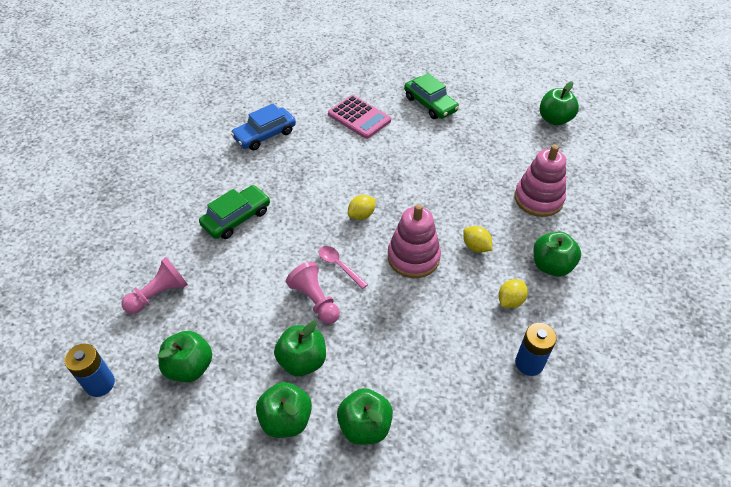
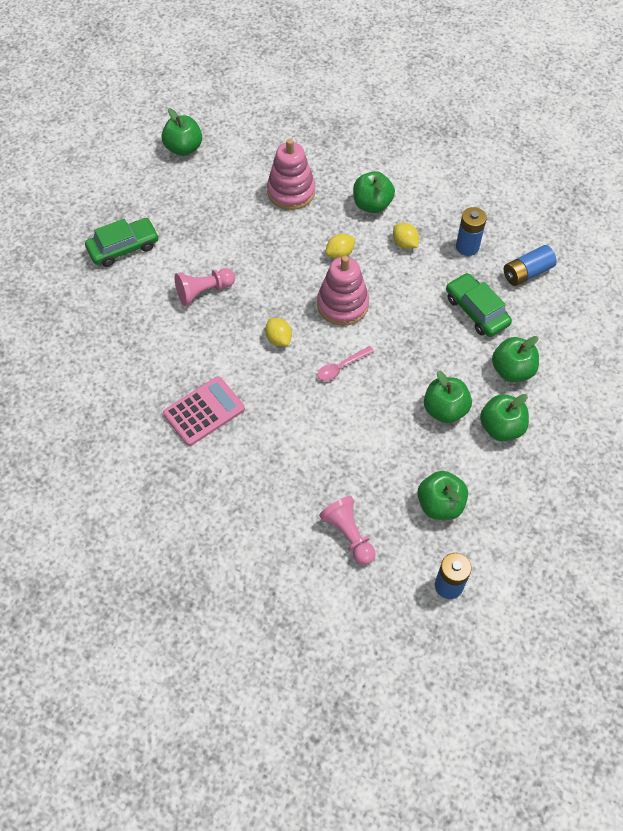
camera: 80 degrees left, 10 degrees up
(237, 218) = (256, 456): green car -> green car (476, 310)
(265, 135) = (125, 419): blue car -> none
(315, 300) = (379, 392): pink pawn -> pink pawn (204, 291)
(359, 117) = (124, 319): pink calculator -> pink calculator (204, 411)
(513, 434) = (527, 273): none -> blue battery

